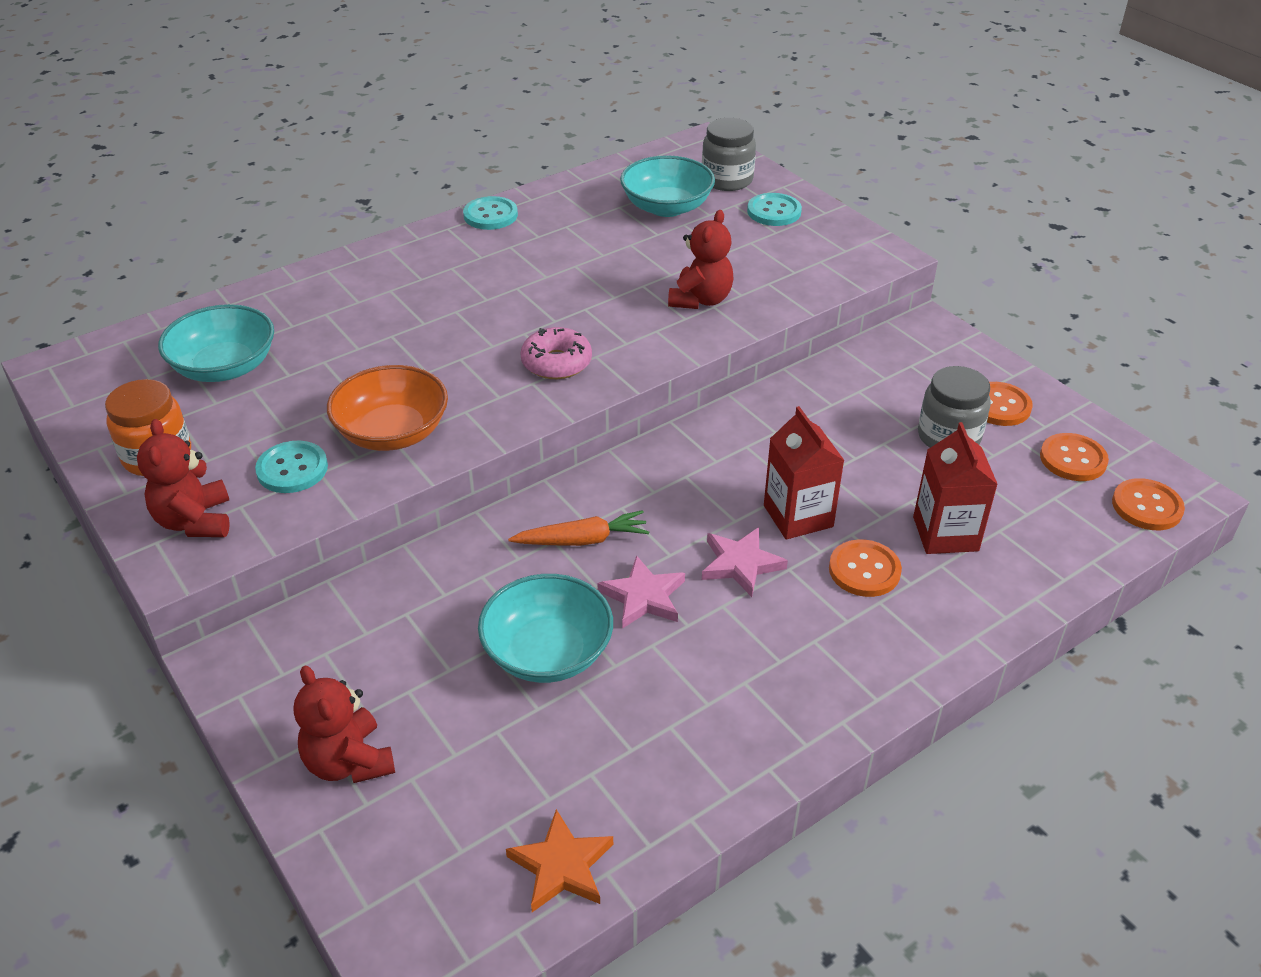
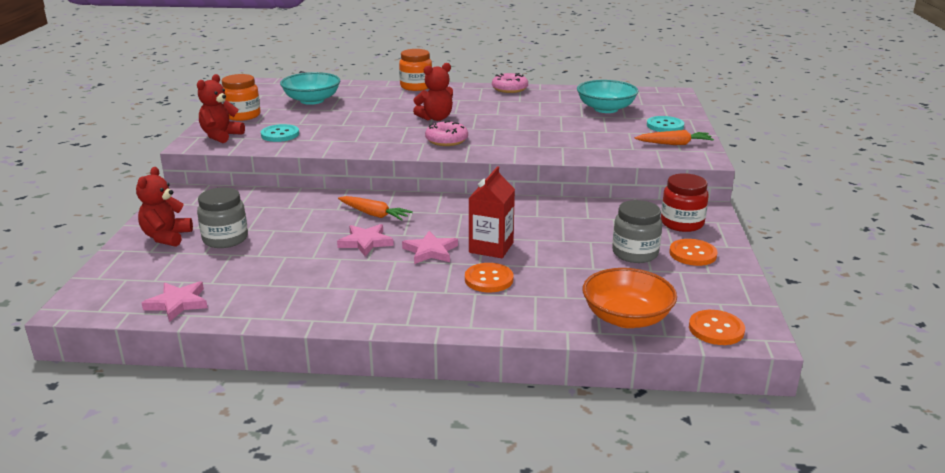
camera: 40 degrees right, 15 degrees down
(347, 265) = (416, 86): none -> orange jar
(392, 432) = (336, 137): orange bowl -> orange bowl (626, 318)
(490, 215) = (509, 89): turquoise button -> pink donut
(547, 652) = (294, 241): turquoise bowl -> none
(562, 866) = (178, 303): orange star -> pink star
(700, 300) = (559, 143): red teddy bear -> red teddy bear (436, 118)
(727, 180) = (660, 109): grey jar -> grey jar (225, 239)
(826, 242) = (674, 144): none -> orange carrot
(932, 362) = (682, 223): none -> red jar
(945, 534) = (560, 286): red carton -> none
(1073, 459) = (701, 291): orange button -> none

